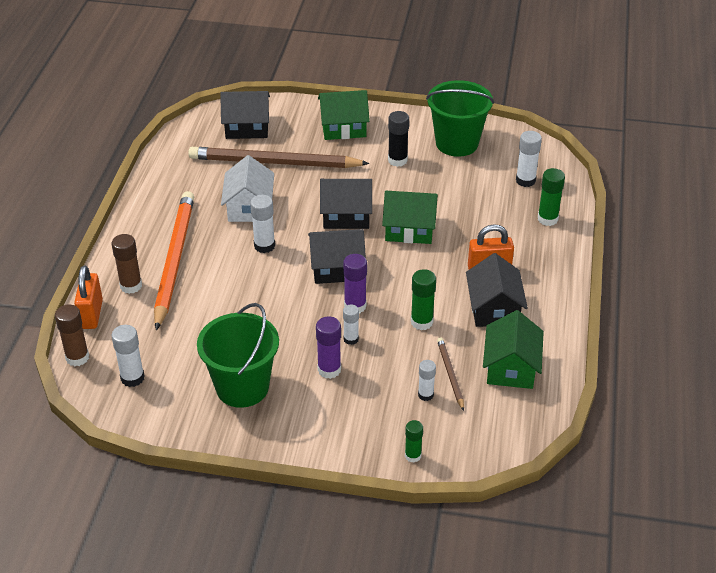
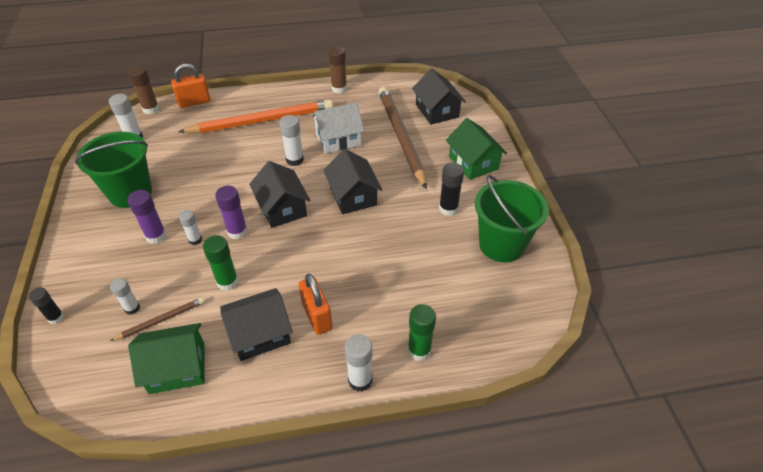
camera: 70 degrees right, 5 degrees up
(131, 286) = (228, 110): brown glue stick -> brown glue stick (339, 89)
(409, 229) = (353, 241): green house -> none
(413, 456) = (56, 317): green glue stick -> black glue stick
(525, 180) = (474, 315): white glue stick -> white glue stick (360, 380)

